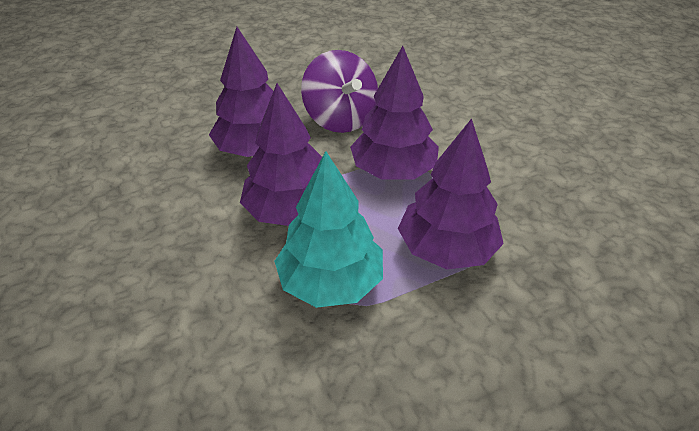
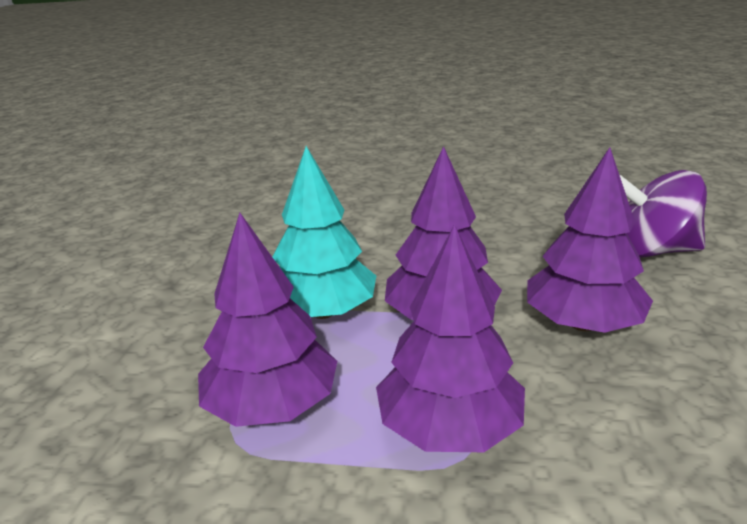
camera: 125 degrees right, 15 degrees down
(340, 119) = (629, 428): purple spinning top -> purple spinning top (652, 251)

